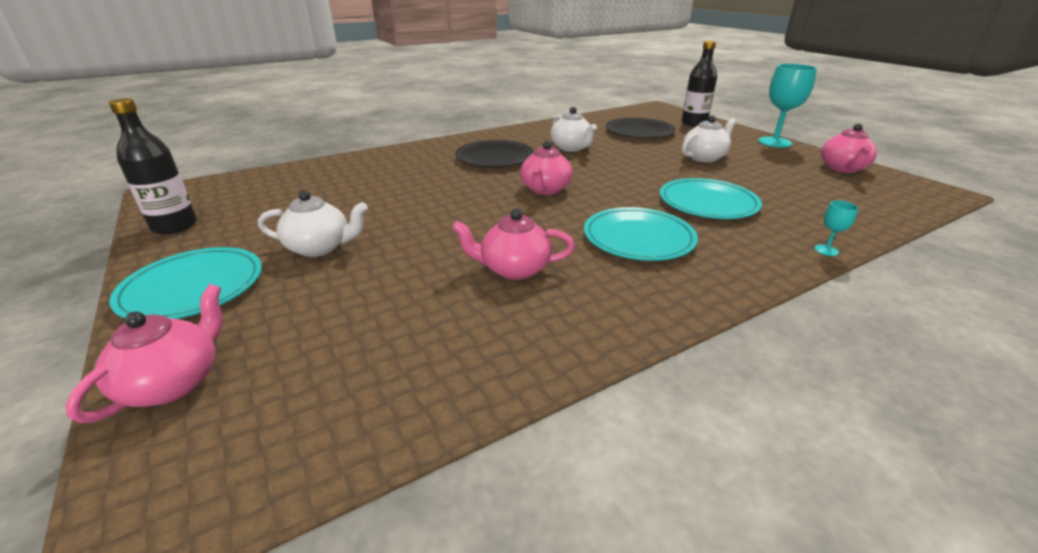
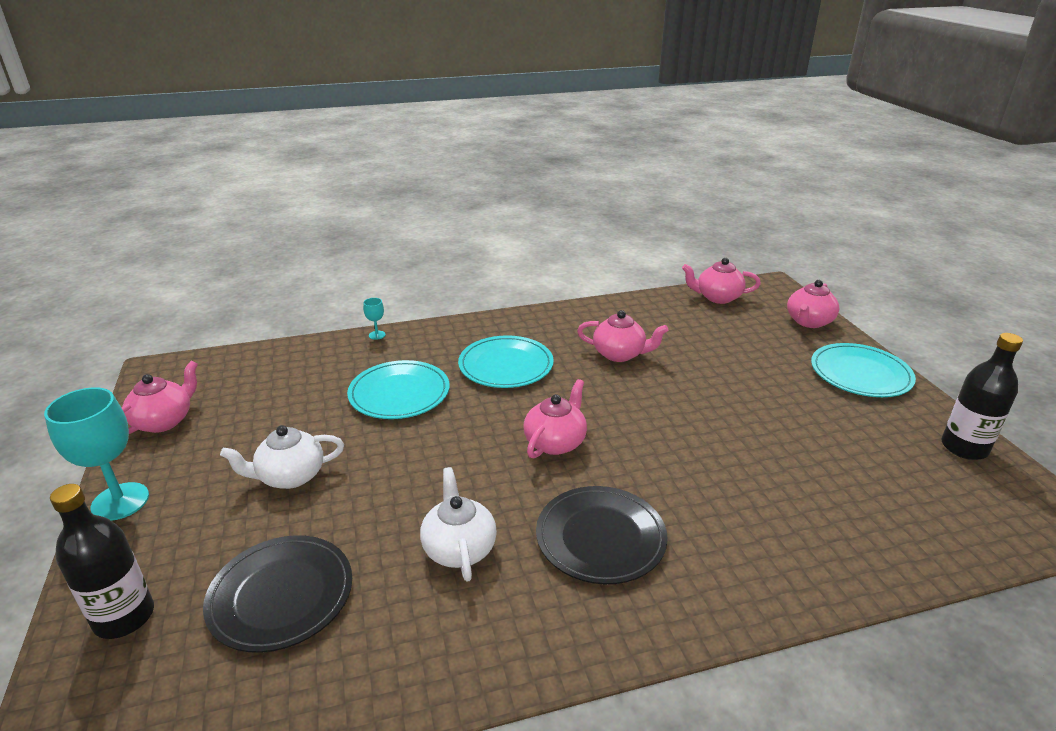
camera: 165 degrees left, 0 degrees up
(320, 247) = (785, 396): white teapot -> none
(331, 430) = (717, 297): none -> pink teapot

